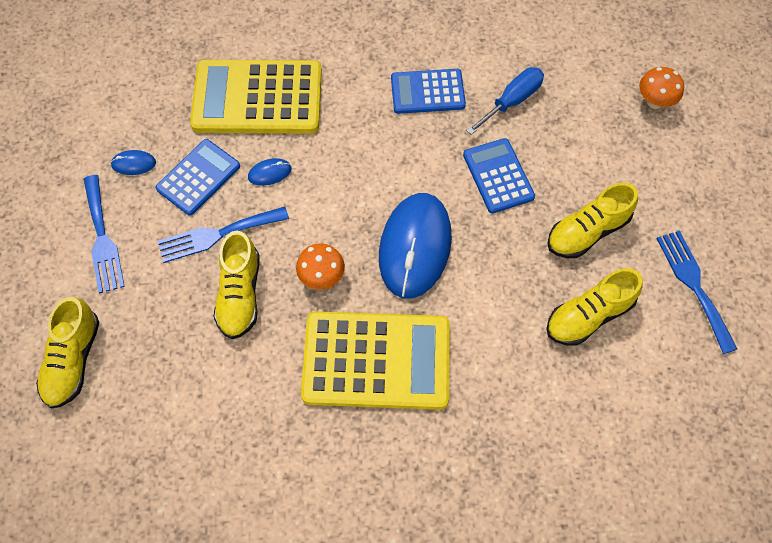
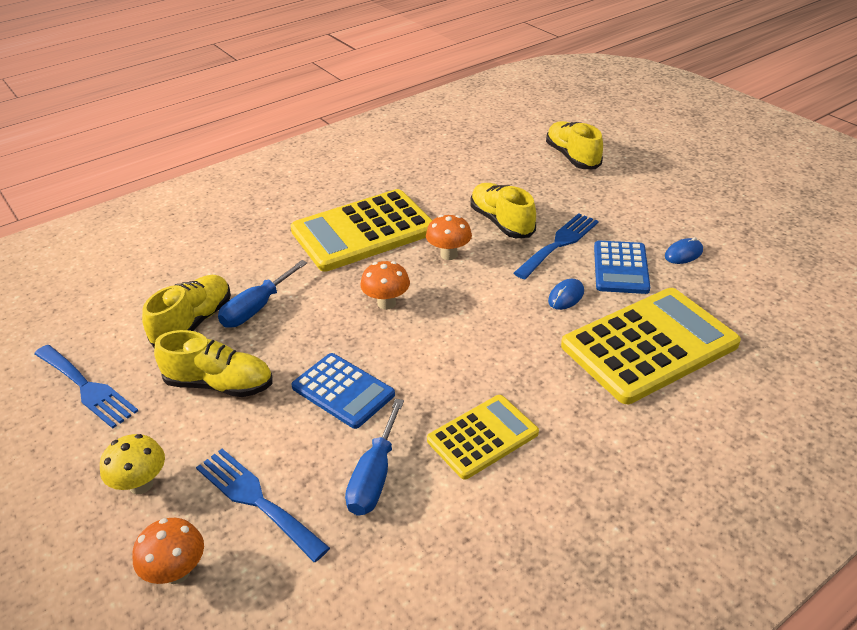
camera: 150 degrees right, 25 degrees down
(102, 238) = (639, 208): blue fork -> blue fork (256, 500)
(415, 247) = (386, 303): blue mouse -> orange mushroom
(427, 92) = (482, 437): blue calculator -> yellow calculator
(527, 304) = (256, 308): none -> blue screwdriver
(587, 232) = (219, 384): yellow shoe -> yellow shoe turned 75 degrees clockwise
(665, 172) = (141, 484): none -> yellow mushroom

